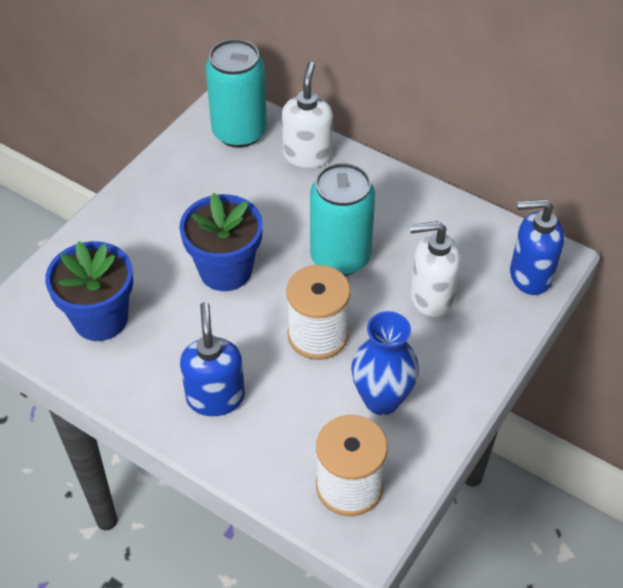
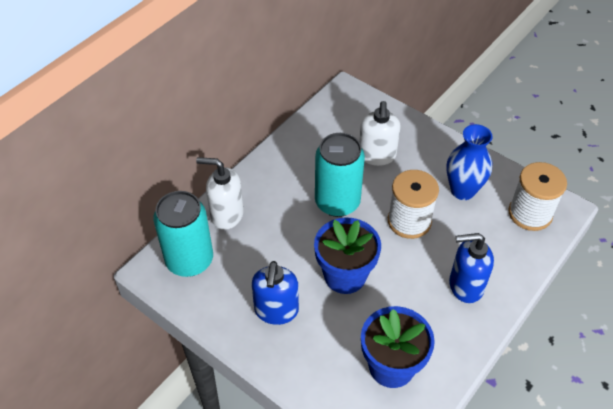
camera: 85 degrees left, 0 degrees up
(530, 276) = (361, 104): blue soap dispenser -> blue soap dispenser (276, 311)

